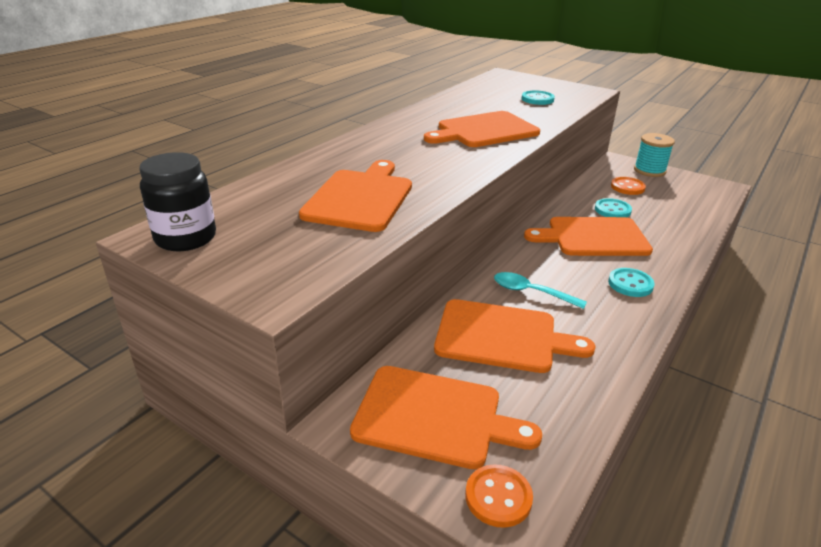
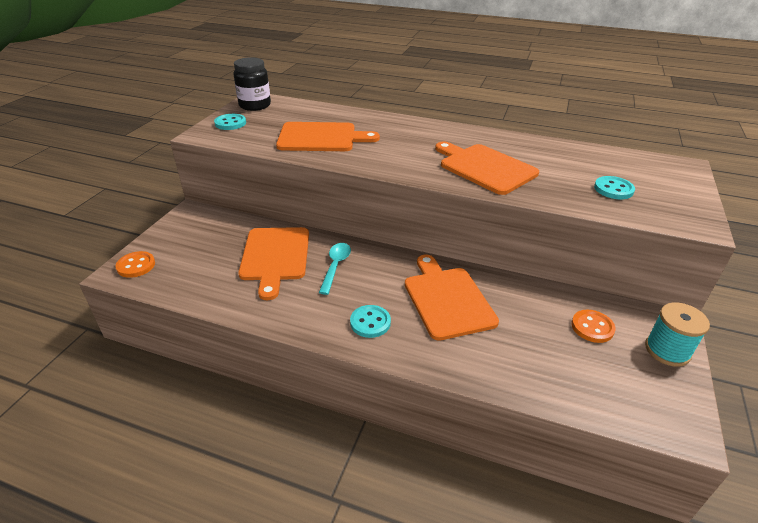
camera: 75 degrees right, 5 degrees up
(434, 417) = (196, 239): orange cutting board -> none
(612, 210) = (518, 313): turquoise button -> turquoise button (230, 123)

